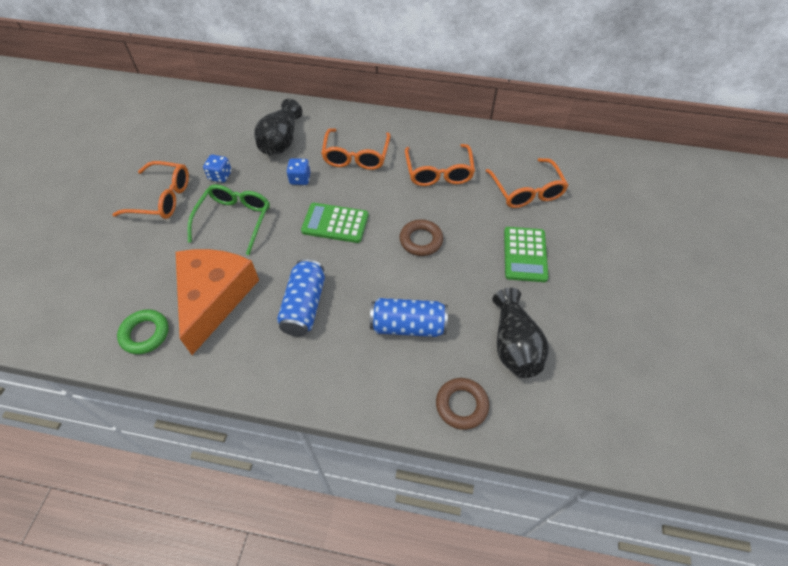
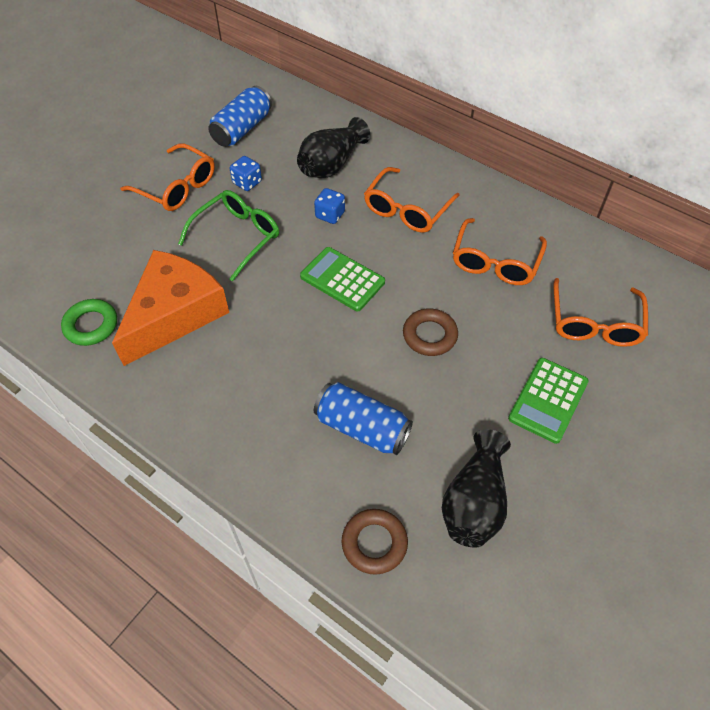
camera: 25 degrees right, 0 degrees up
(304, 306) = (261, 359): blue can -> blue can (242, 129)

